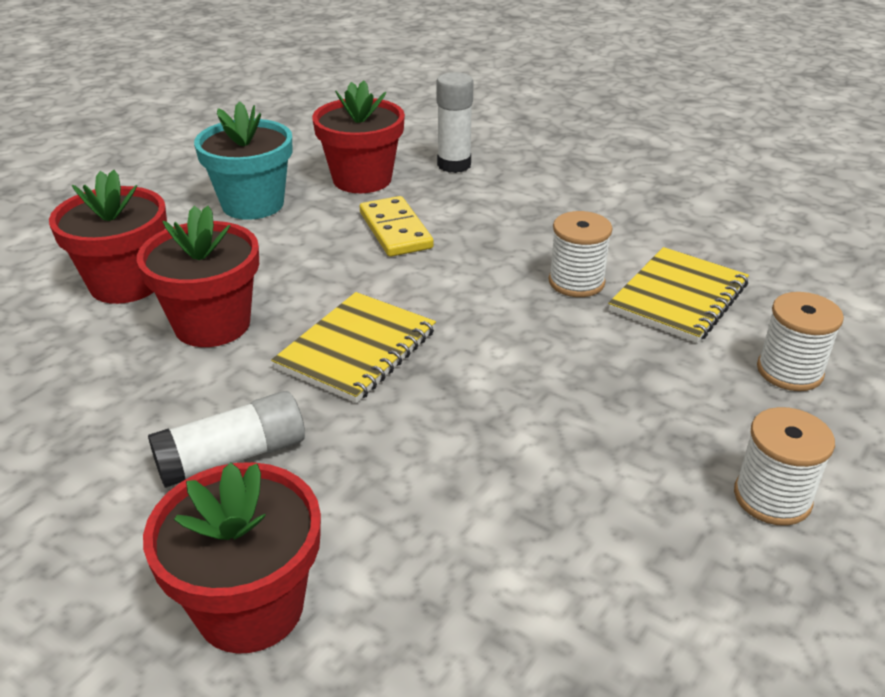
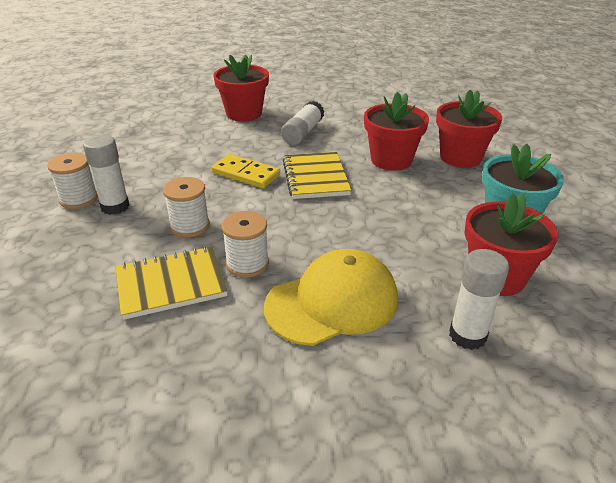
camera: 140 degrees right, 0 degrees up
(395, 230) = (402, 245): yellow domino -> yellow domino (246, 174)
(529, 220) = (332, 302): none -> yellow cap
(678, 297) = (171, 284): yellow notebook -> yellow notebook turned 75 degrees clockwise
(709, 446) = (115, 207): none -> white glue stick
(789, 371) = (78, 263): white spool -> white spool (190, 226)

